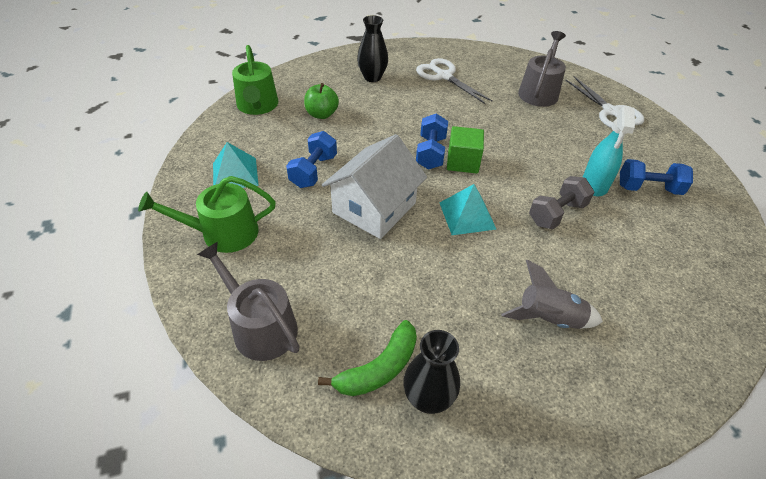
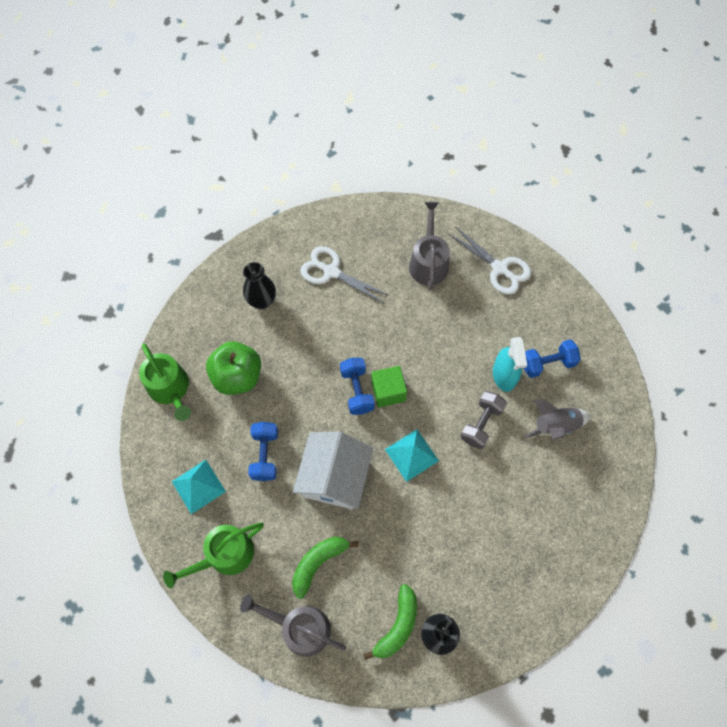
camera: 20 degrees left, 20 degrees up
(317, 273) = (318, 563): none -> green banana
(322, 114) = (237, 376): green apple -> green apple, size x1.56
(548, 318) = (499, 534): grey rocket -> grey rocket (555, 425)

